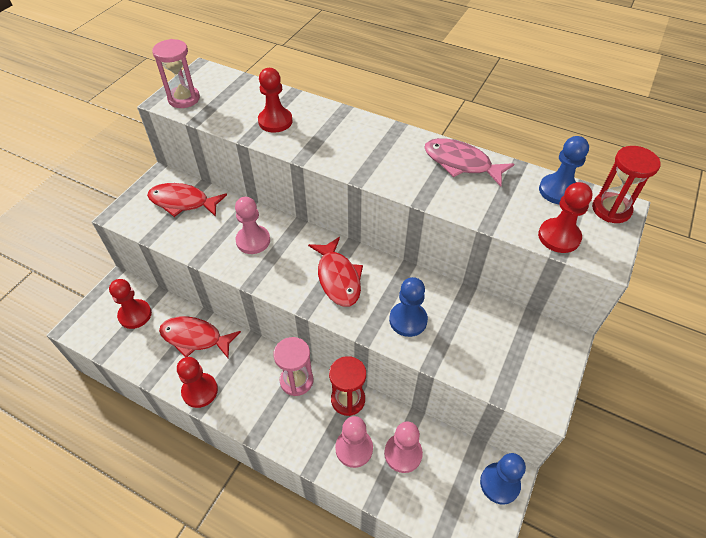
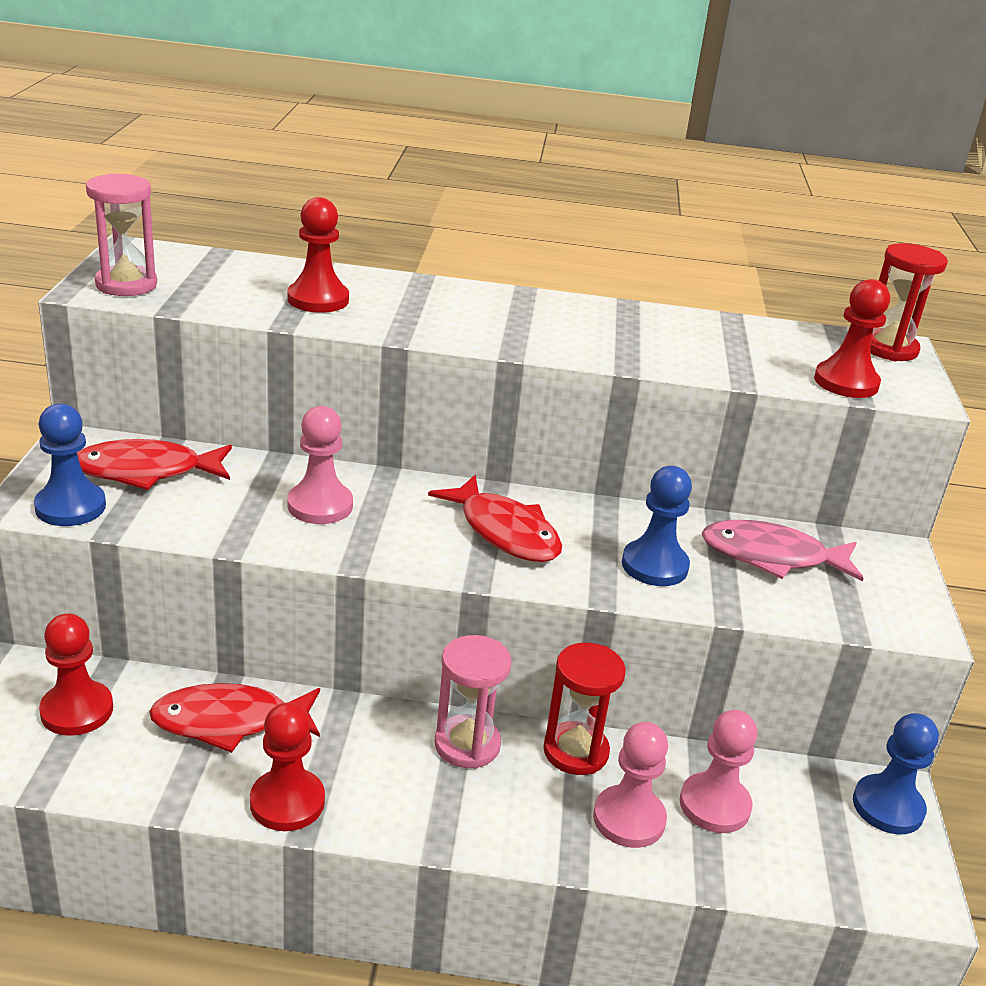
camera: 25 degrees left, 20 degrees down
(461, 163) = (651, 322): pink fish -> pink fish (771, 557)
(558, 191) = (806, 337): blue pawn -> blue pawn (70, 507)

